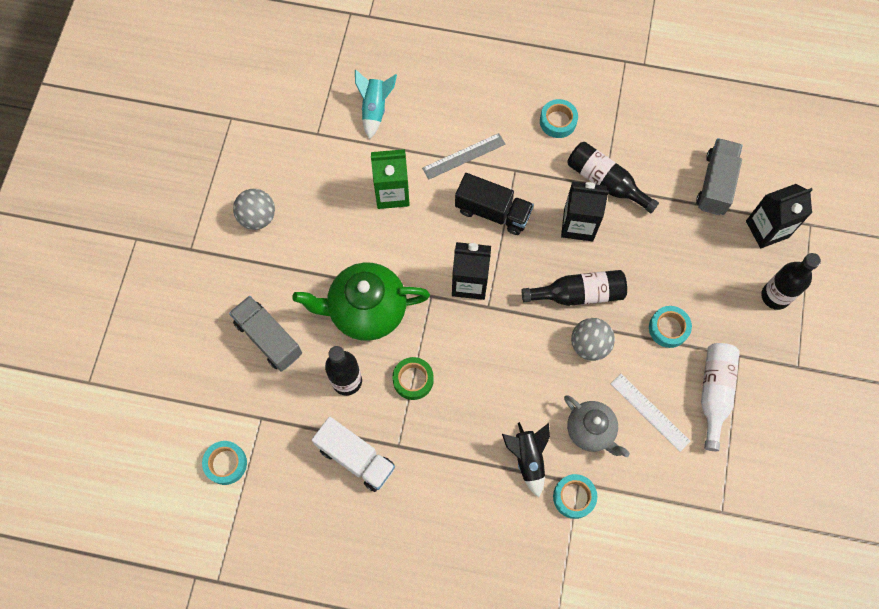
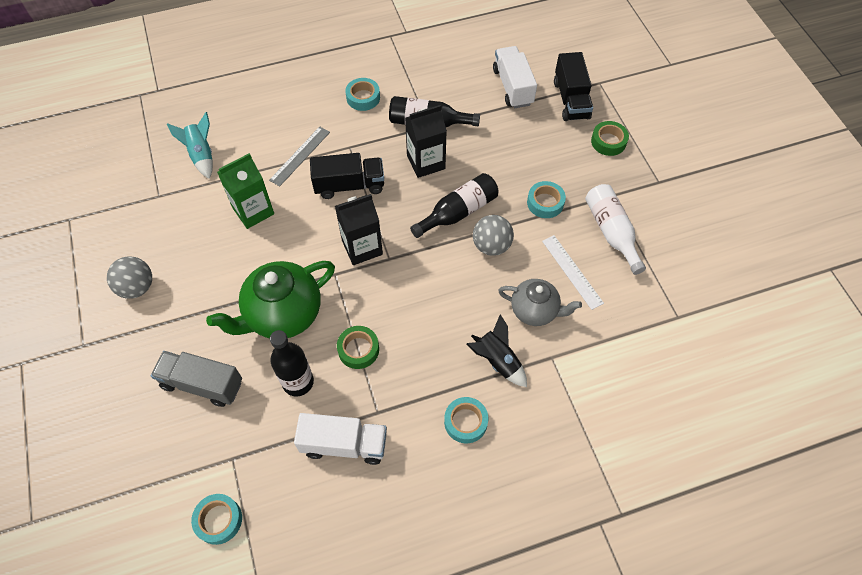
camera: 30 degrees left, 10 degrees down
(574, 497) = (555, 371): turquoise tape -> turquoise tape (465, 422)
(650, 412) = (572, 271): white ruler -> white ruler turned 45 degrees clockwise
(715, 184) = (512, 87): grey truck -> white truck
(767, 229) = (571, 100): black carton -> black truck
(775, 296) = (608, 142): black bottle -> green tape

